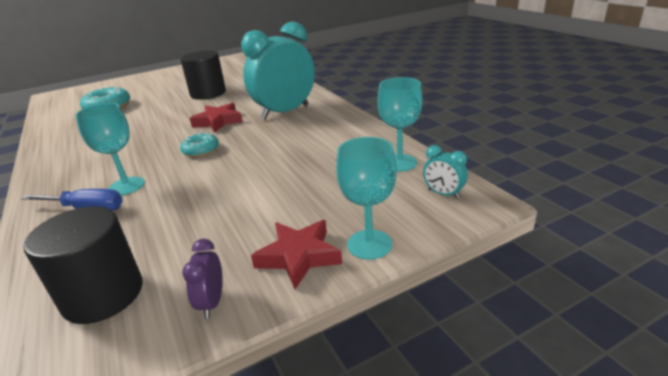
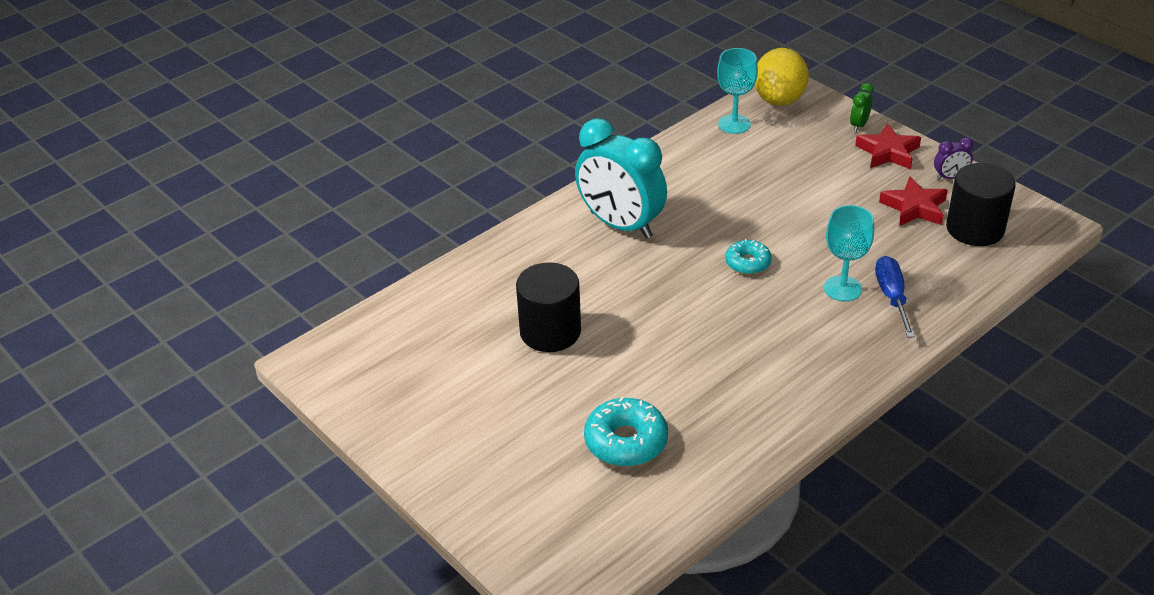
camera: 105 degrees left, 10 degrees up
(218, 121) = (662, 278): red star -> red star (914, 207)
(369, 244) = (859, 125): turquoise goblet -> green clock
(443, 194) = (779, 99): turquoise clock -> yellow lemon

